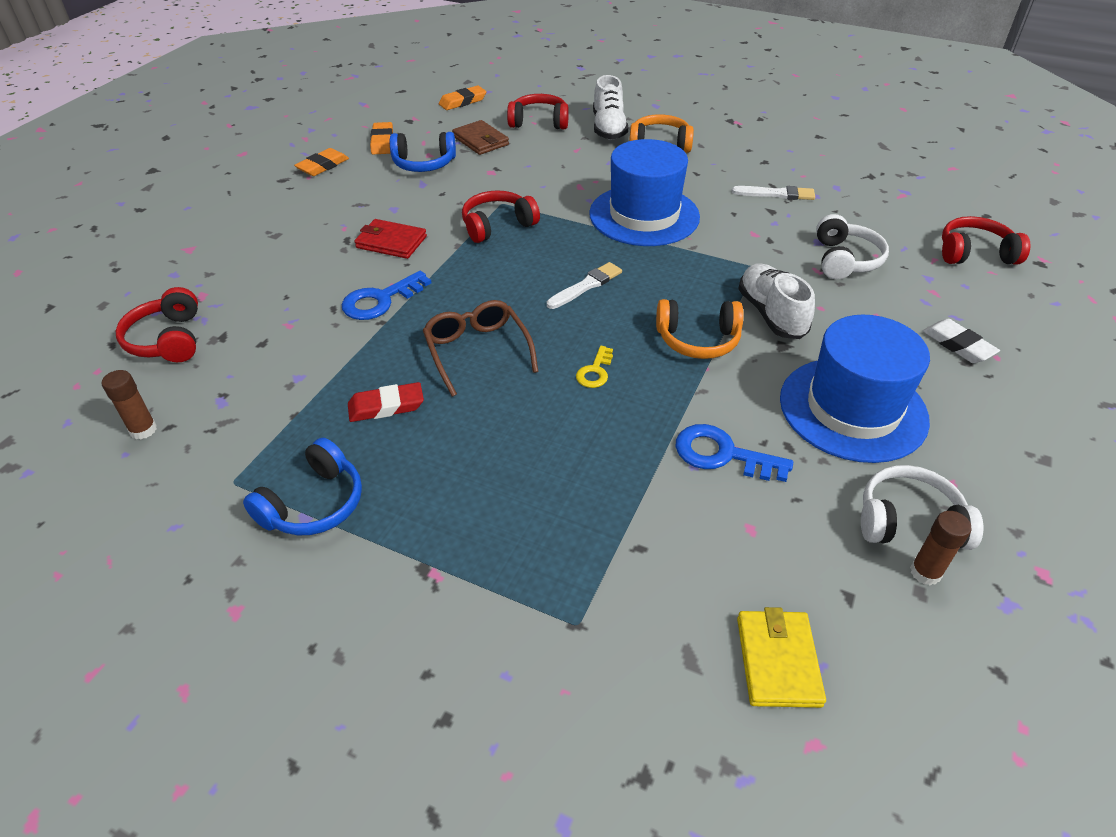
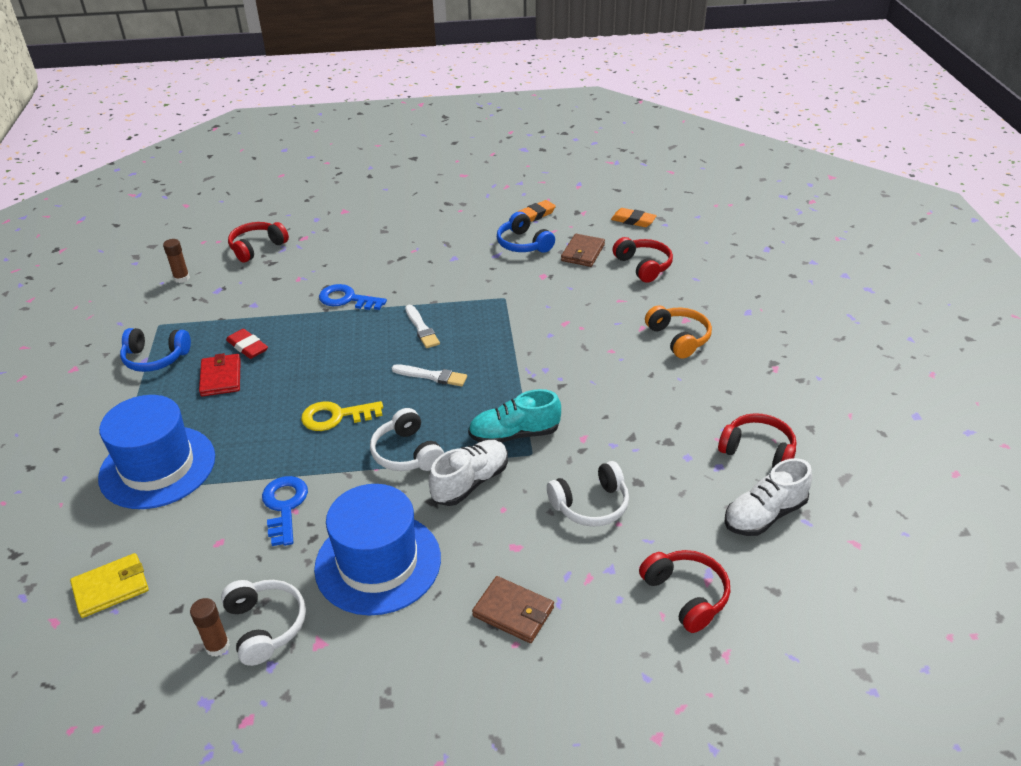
camera: 60 degrees right, 5 degrees down
(322, 166) = (478, 209): orange eraser -> none
(391, 242) = (413, 275): red wallet -> red wallet (221, 377)
(477, 351) = (322, 358): brown glasses -> none
(497, 225) = (473, 308): red headphones -> red headphones (758, 451)
(595, 371) = (335, 416): yellow key -> yellow key, size x1.68
(608, 128) = (674, 302): white shoe -> white shoe (764, 515)
(644, 215) = (553, 369): blue hat -> blue hat (157, 467)
(698, 340) = (407, 453): orange headphones -> white headphones
(720, 267) = (514, 434): none -> turquoise shoe
(776, 194) = (664, 432): white brush -> white brush (421, 328)
(958, 345) = (513, 612): white eraser -> brown wallet

